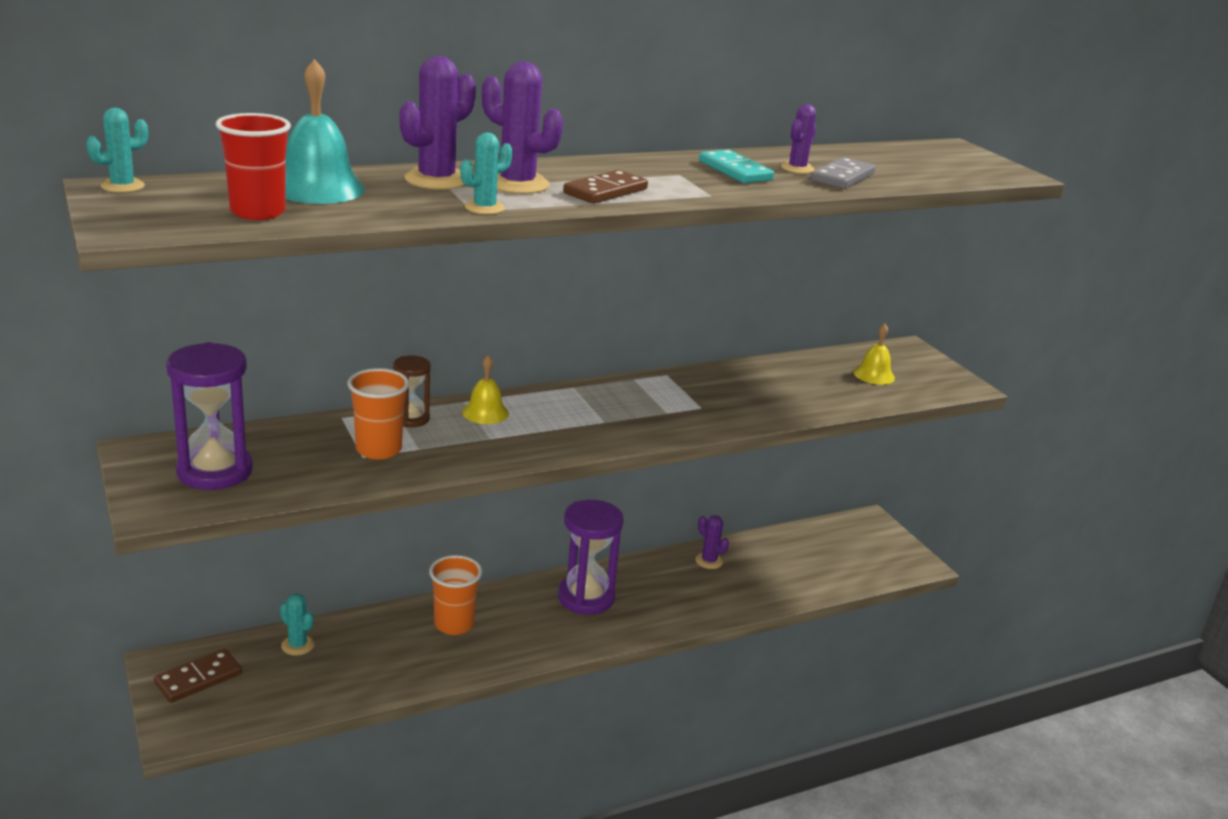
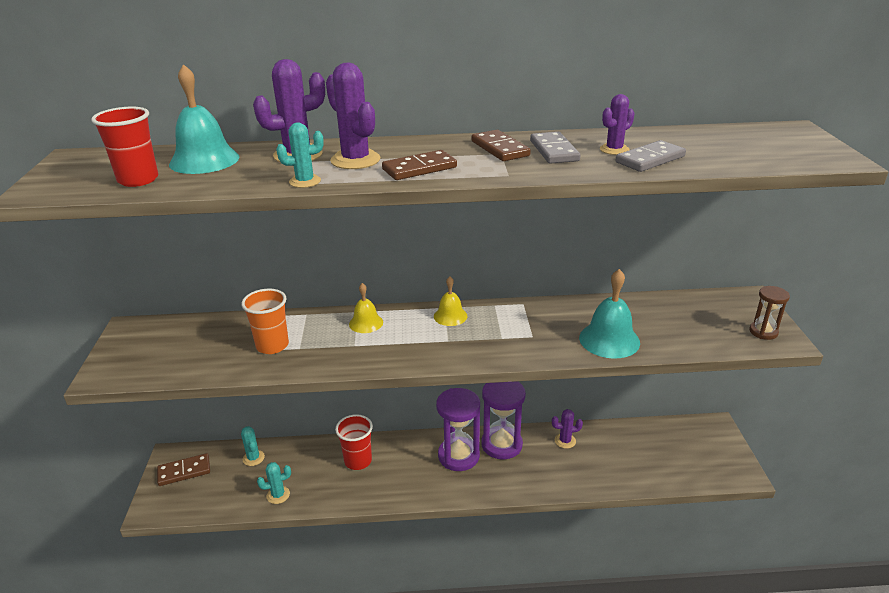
camera: 25 degrees right, 5 degrees up
(122, 186) = (80, 156): turquoise cactus -> turquoise cactus (278, 495)
(215, 471) = (159, 350): purple hourglass -> purple hourglass (501, 445)
(411, 419) = (311, 322): brown hourglass -> brown hourglass (763, 332)
(454, 624) = (358, 461): orange cup -> red cup
(673, 169) = (500, 148): none -> brown domino
(709, 561) = (565, 441): purple cactus -> purple cactus turned 75 degrees counterclockwise
(735, 171) = (553, 151): turquoise domino -> grey domino
(788, 402) = (609, 340): none -> turquoise bell
(874, 375) = (701, 321): yellow bell -> yellow bell (450, 316)

